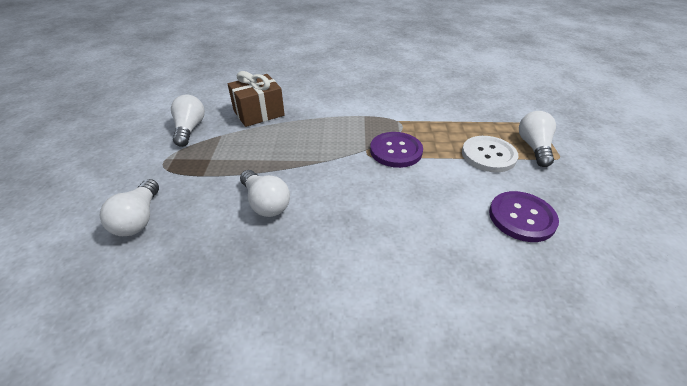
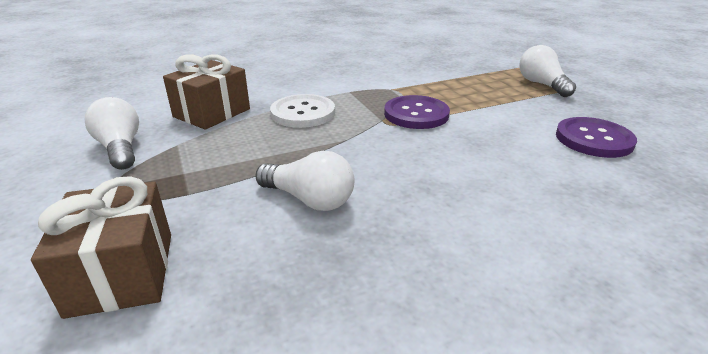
camera: 25 degrees left, 10 degrees down
(139, 219) = (122, 273): white light bulb -> brown gift
(488, 155) = (510, 98): white button -> white button (303, 113)

